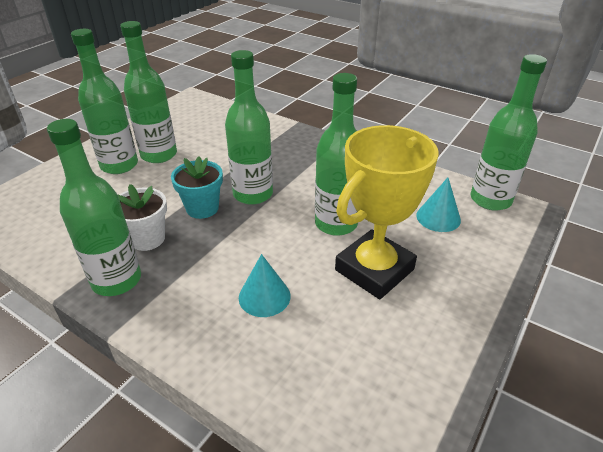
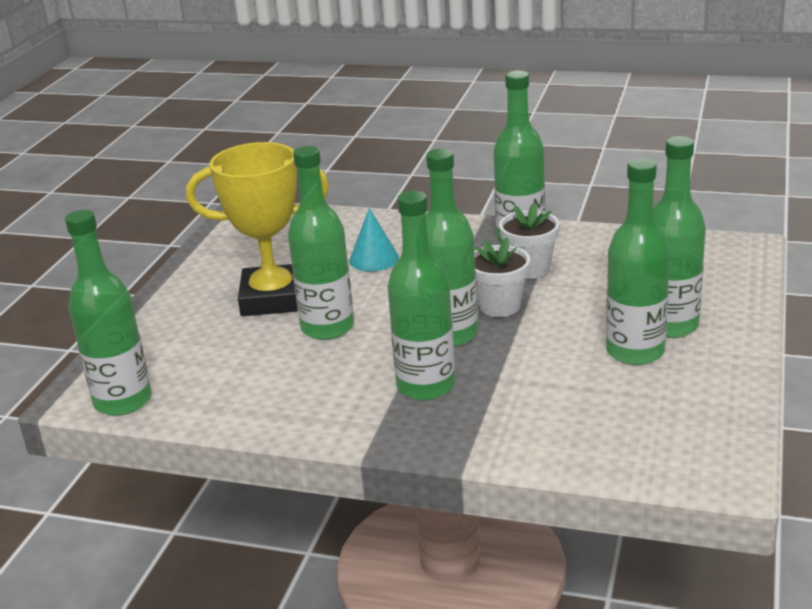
camera: 165 degrees right, 10 degrees down
(202, 208) = (499, 306): turquoise flower pot -> white flower pot
(291, 163) = (426, 386): none -> green bottle
(374, 270) = (273, 298): yellow trophy -> yellow trophy turned 60 degrees clockwise
(438, 217) = (200, 362): turquoise cone -> none

